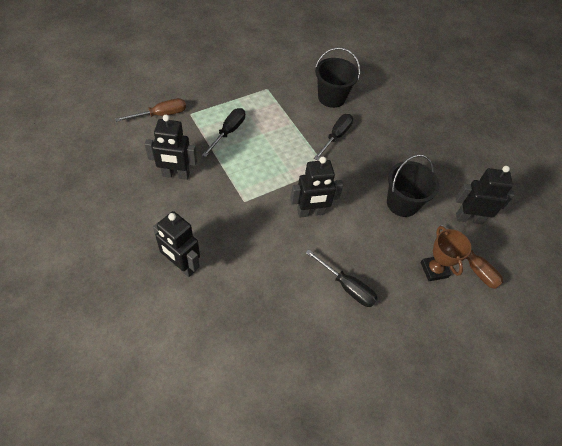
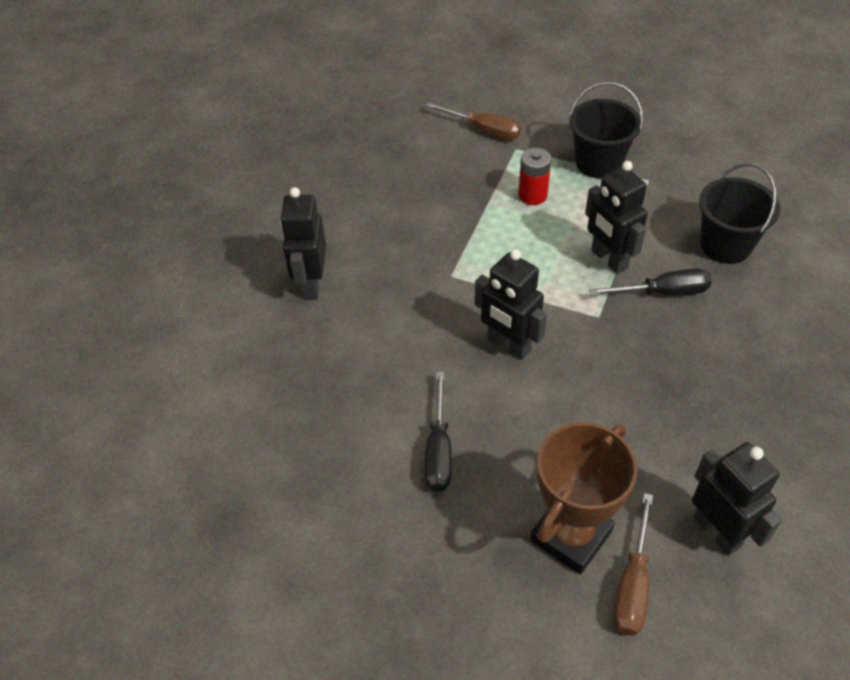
camera: 60 degrees right, 5 degrees down
(175, 175) = (418, 198): black robot -> black robot (608, 259)
(228, 132) = (532, 195): black screwdriver -> red battery
(402, 203) = (642, 432): black bucket -> black bucket (598, 163)
(434, 270) = (571, 535): brown trophy -> brown trophy, size x1.52

